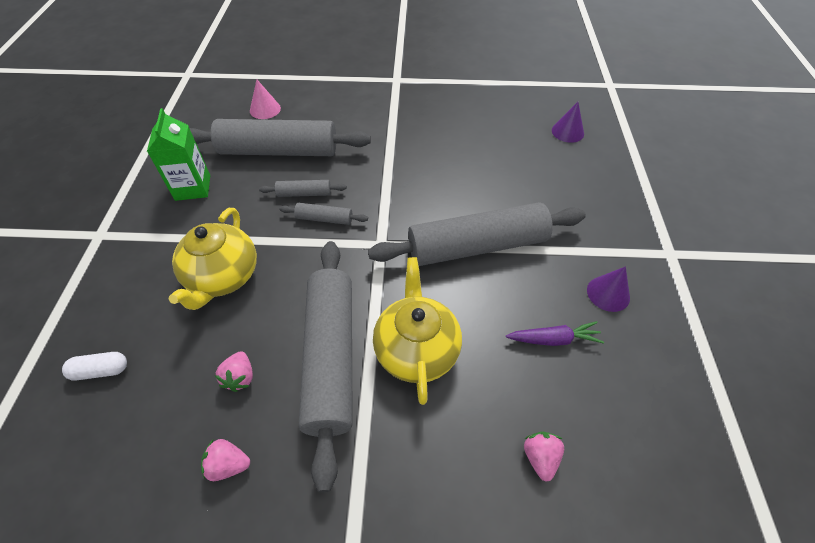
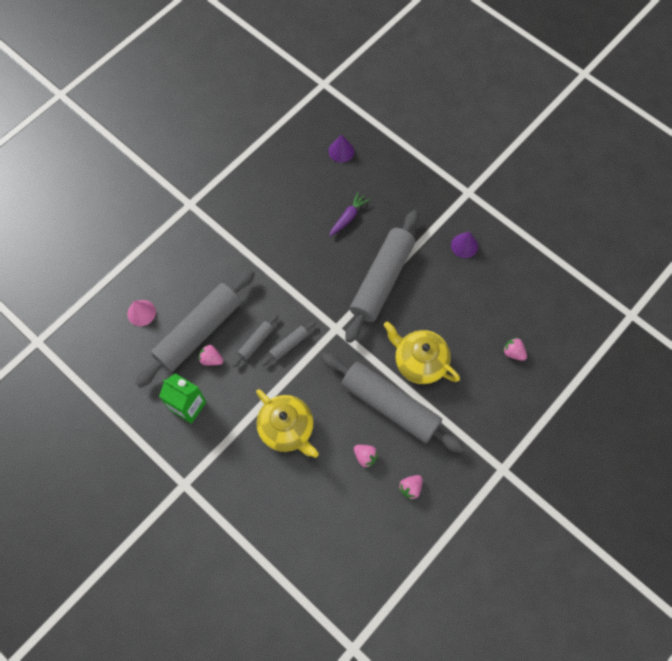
camera: 50 degrees left, 15 degrees up
(101, 370) = (302, 525): white capsule -> none
(257, 174) = (211, 359): none -> pink strawberry
(553, 339) = (466, 294): purple carrot -> purple carrot (348, 217)

